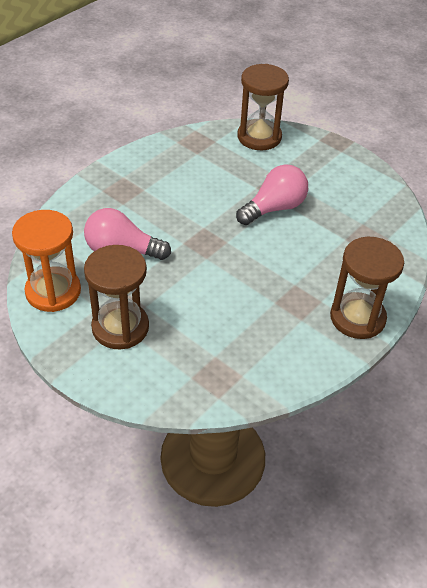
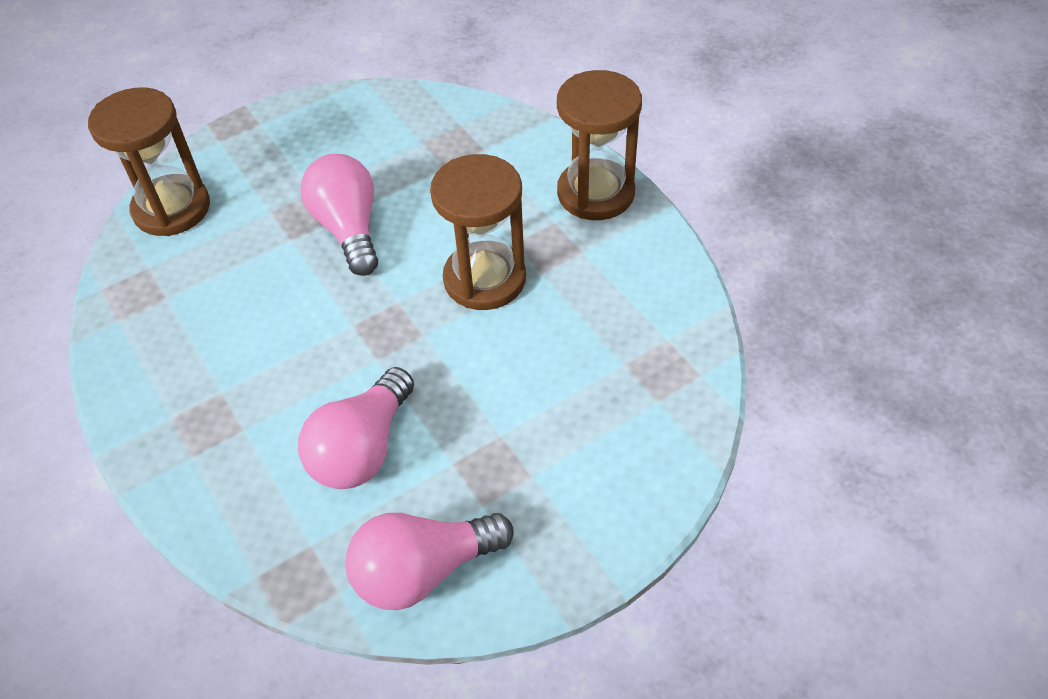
camera: 70 degrees left, 5 degrees up
(53, 291) = (423, 570): orange hourglass -> pink light bulb
(120, 327) = (537, 477): brown hourglass -> brown hourglass (484, 279)

